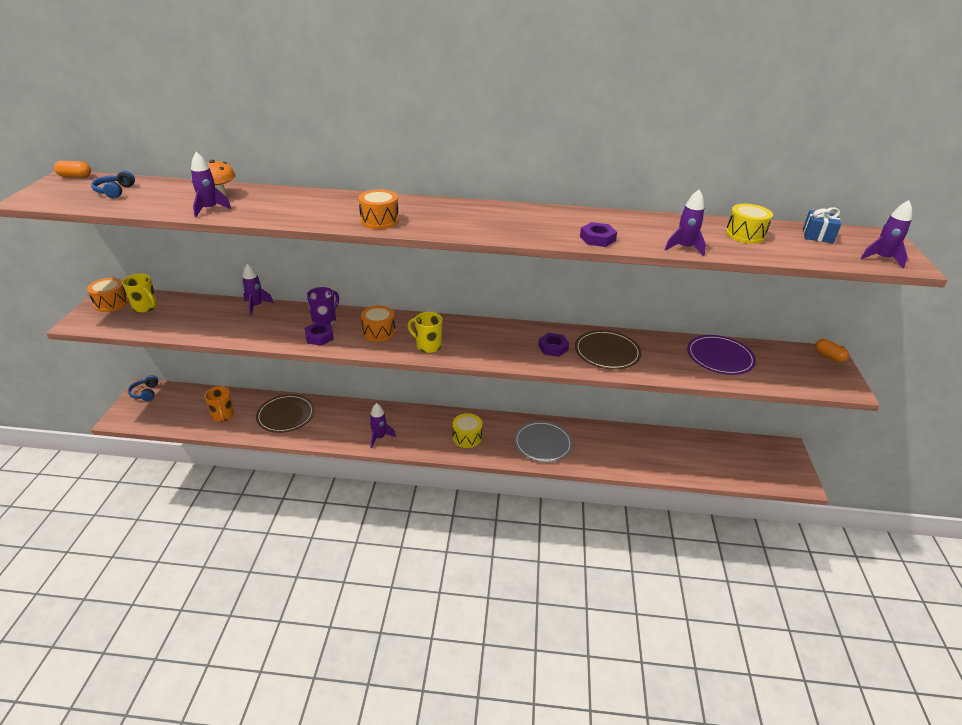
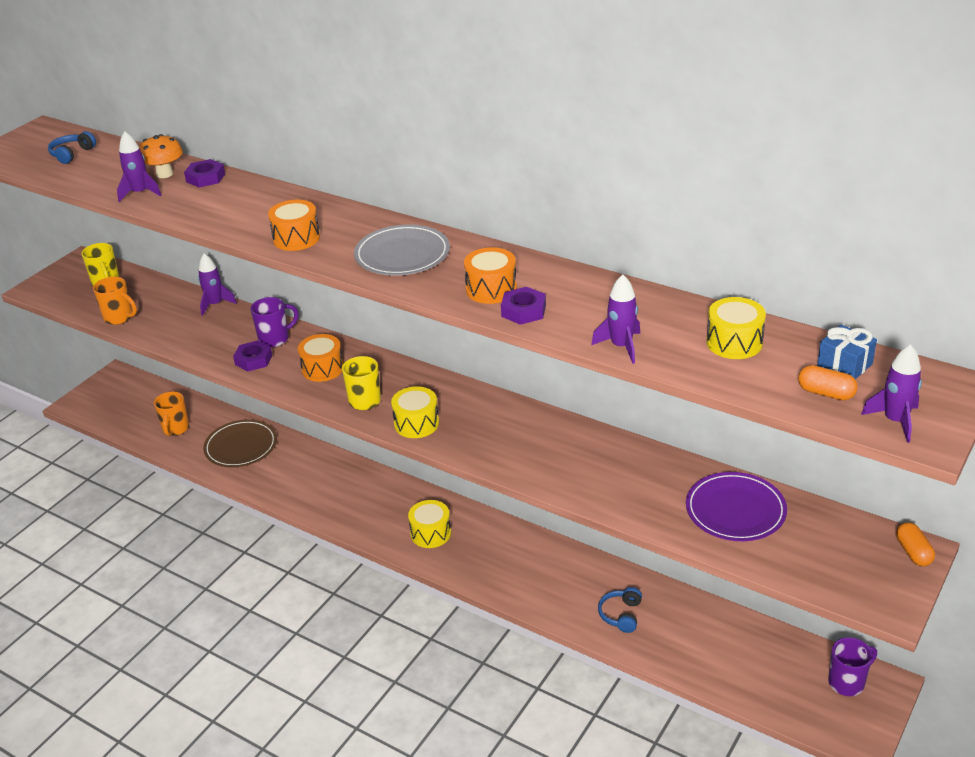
camera: 30 degrees right, 0 degrees up
(75, 177) = (51, 128): orange capsule -> orange capsule (825, 393)
(111, 303) = (77, 271): orange drum -> orange drum (491, 289)
(145, 393) = (114, 380): blue headphones -> blue headphones (621, 615)
(178, 329) = (119, 318): none -> orange mug
(379, 437) = (327, 503): purple rocket -> none
(478, 353) = (416, 423): none -> yellow drum
(542, 443) = (522, 570): grey plate -> grey plate (402, 254)
(553, 348) = (514, 439): purple nut -> purple nut (205, 178)
(607, 352) = (580, 463): brown plate -> none
(769, 453) = (847, 682): none -> purple mug

